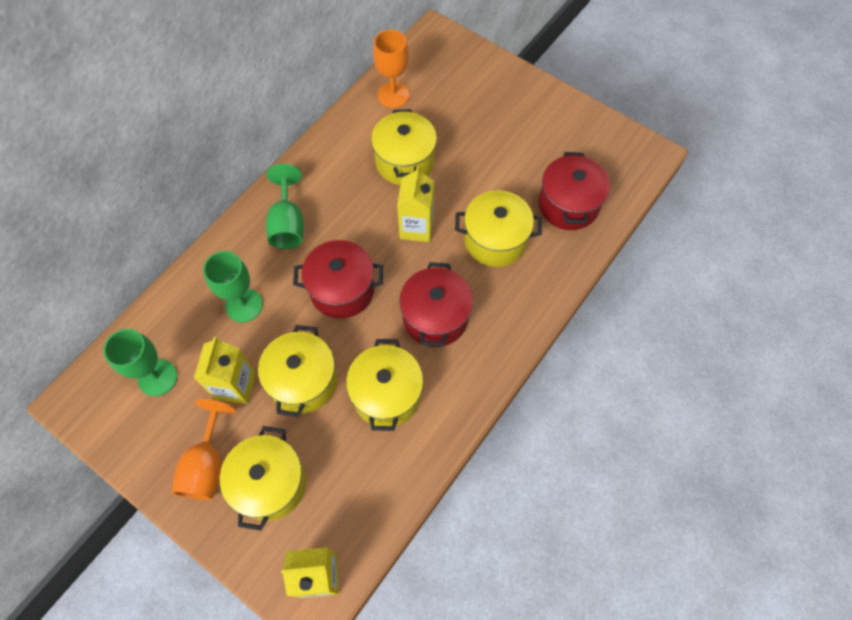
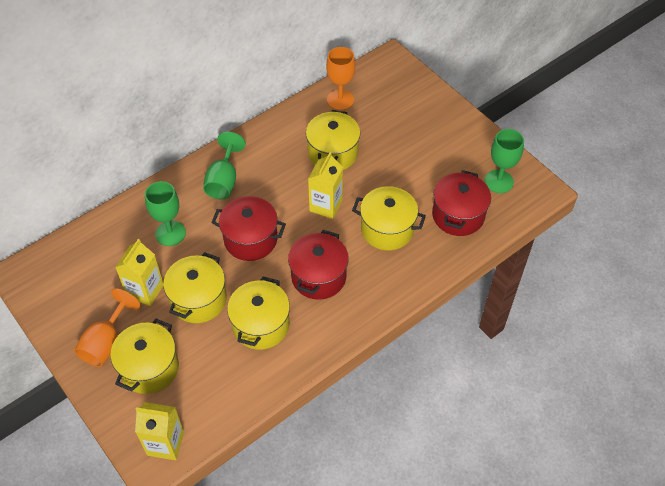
camera: 15 degrees right, 10 degrees down
(157, 377) = (88, 271): green goblet -> green goblet (499, 181)

